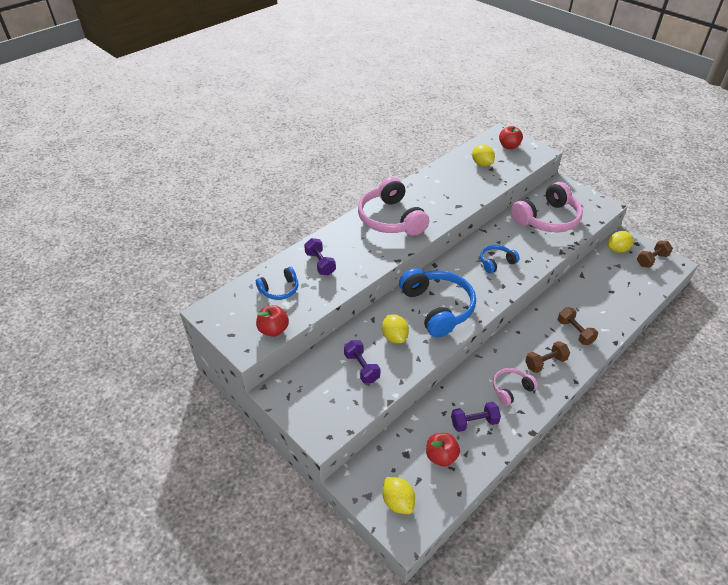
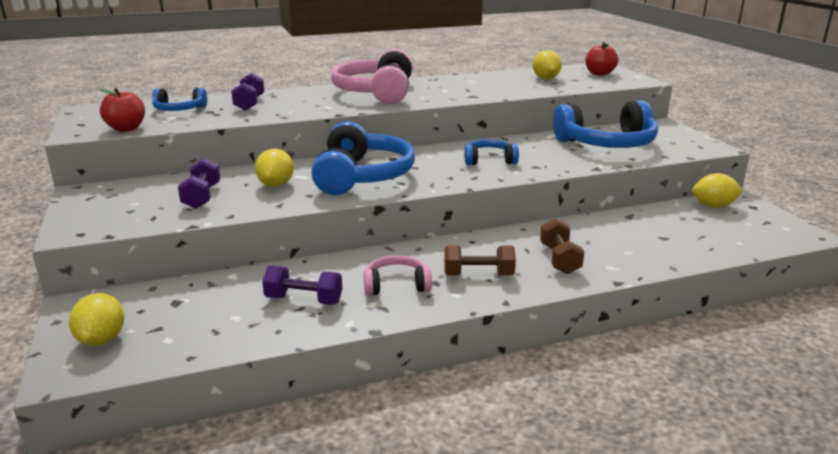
camera: 25 degrees right, 20 degrees down
(441, 456) = (216, 317): red apple -> none
(547, 219) = (607, 144): pink headphones -> blue headphones
(651, 260) = (765, 224): brown dumbbell -> none

